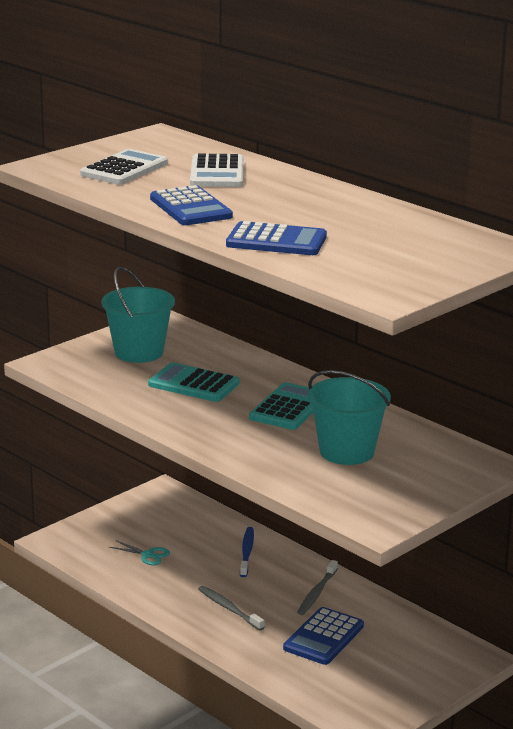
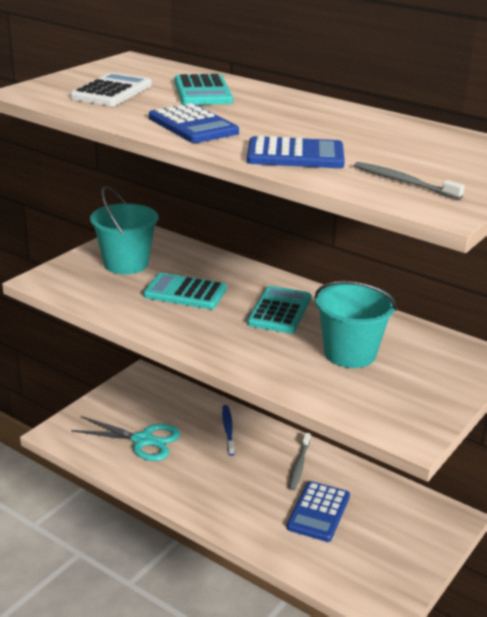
camera: 10 degrees left, 5 degrees up
(148, 555) = (143, 440): turquoise scissors -> turquoise scissors, size x1.98
(217, 173) = (203, 92): white calculator -> turquoise calculator
(229, 608) = (227, 489): grey toothbrush -> grey toothbrush (403, 182)

